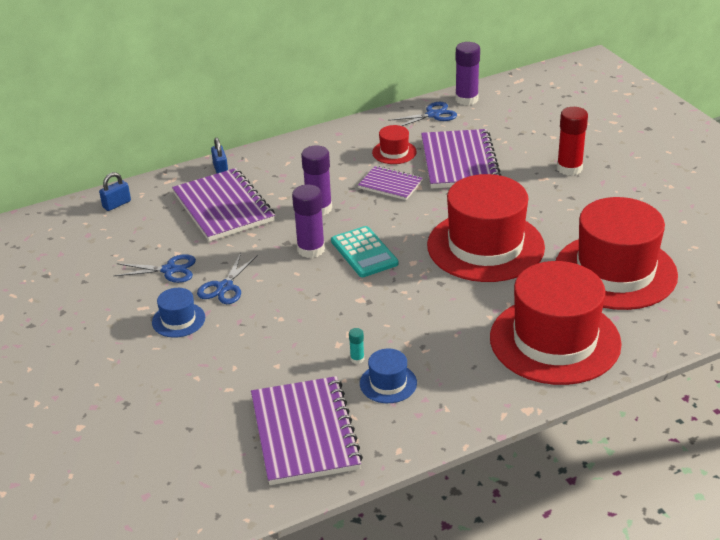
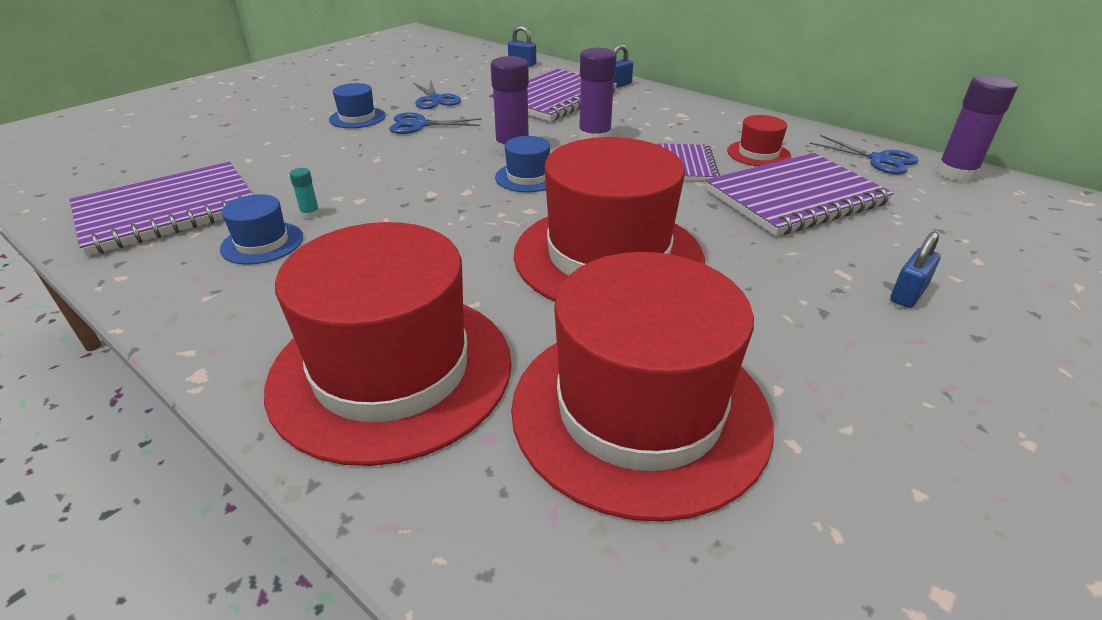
camera: 65 degrees right, 0 degrees up
(364, 252) = (528, 177): turquoise calculator -> blue hat
(569, 168) = (908, 294): red glue stick -> blue padlock

